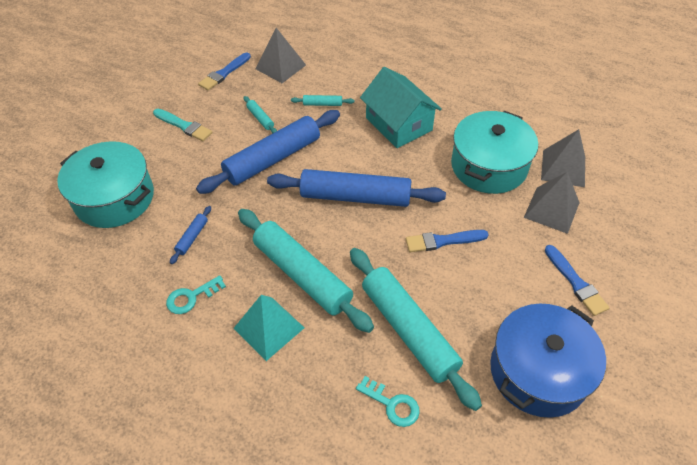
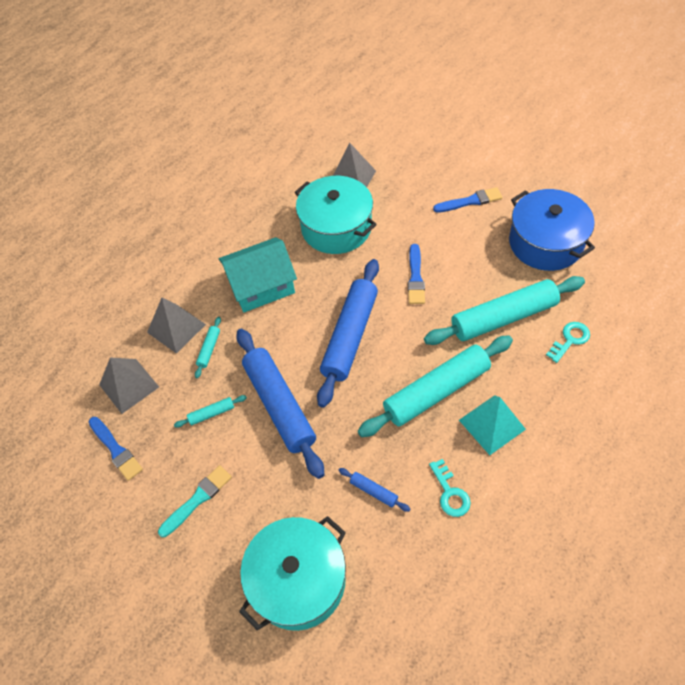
camera: 75 degrees left, 5 degrees up
(551, 209) = (395, 197): grey pyramid -> grey pyramid (176, 328)

